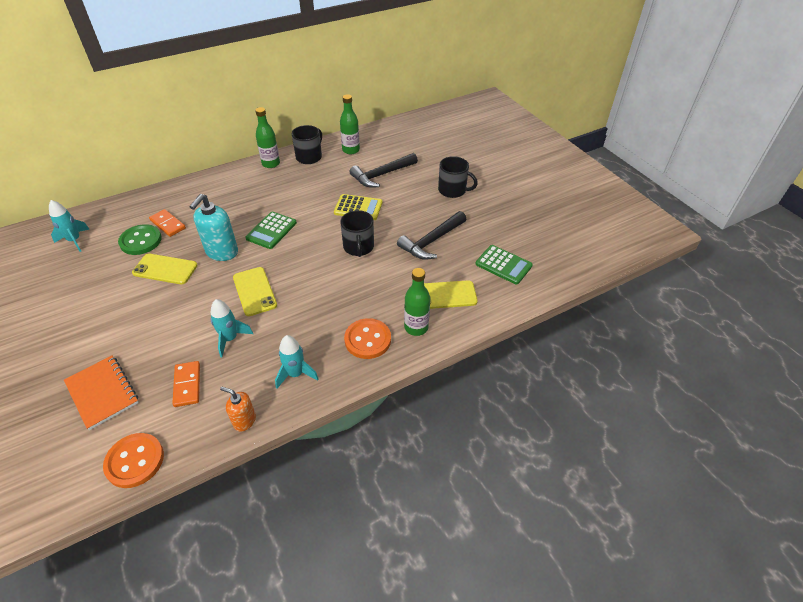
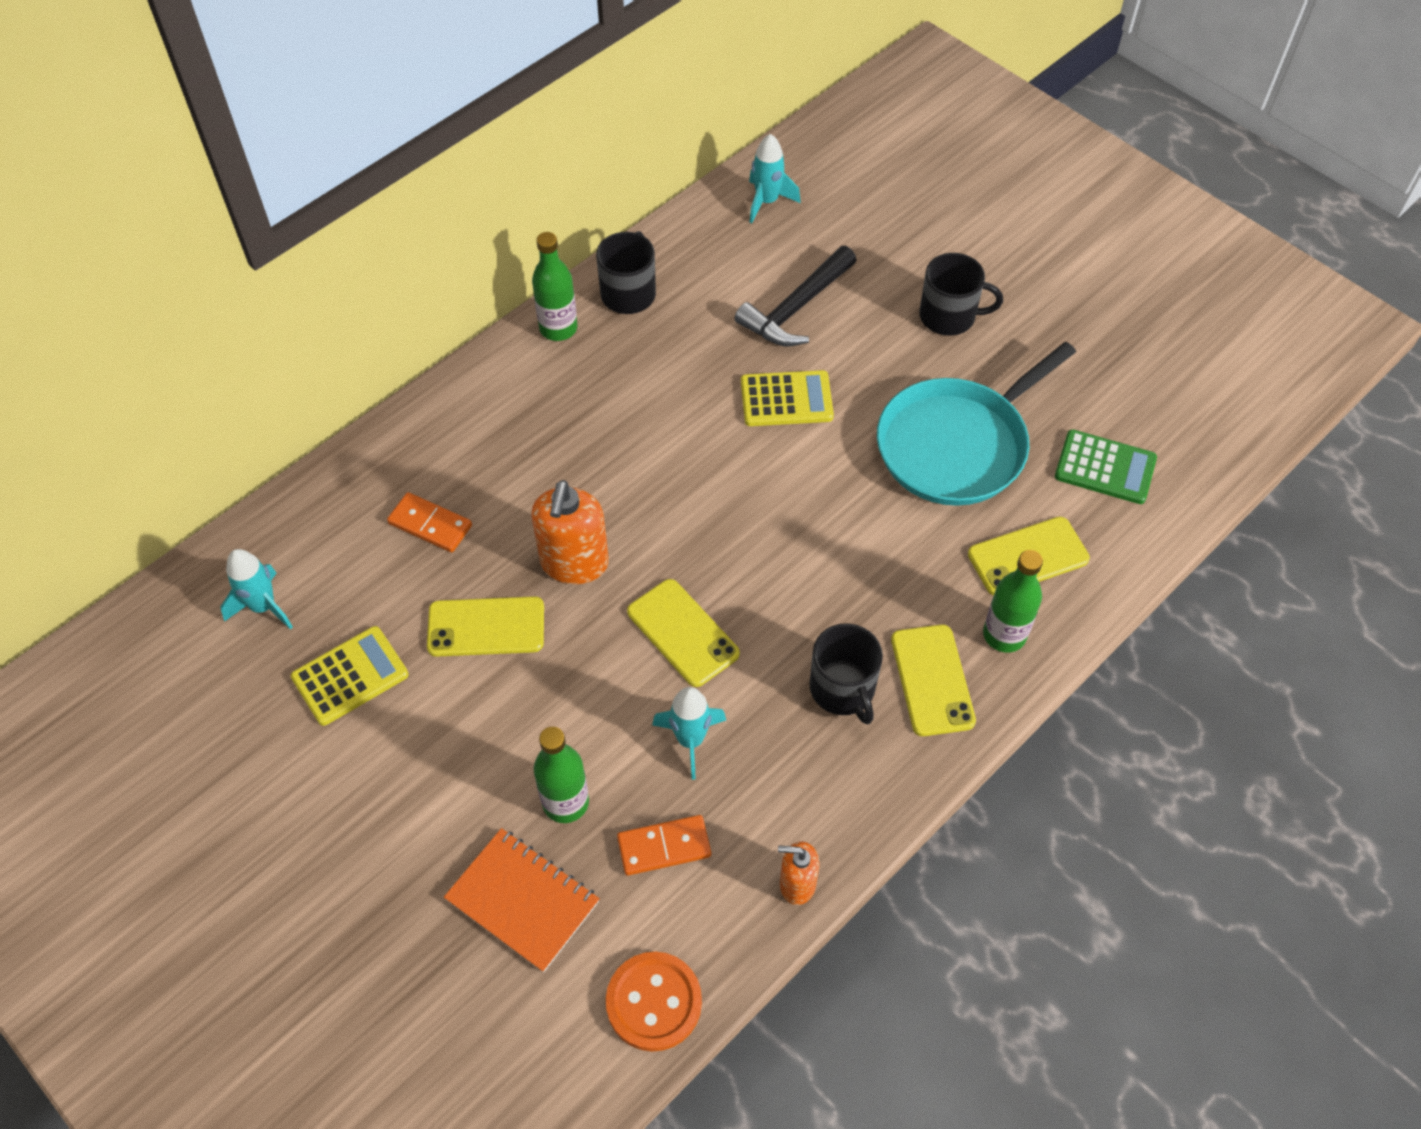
camera: 15 degrees left, 10 degrees up
(91, 276) = (350, 676): none -> yellow calculator
(140, 241) = (399, 576): green button -> none
(187, 385) = (664, 846): orange domino -> orange domino turned 75 degrees counterclockwise
(222, 252) = (574, 563): turquoise soap dispenser -> orange soap dispenser
(271, 230) = (644, 491): green calculator -> none
(295, 374) = (840, 777): turquoise rocket -> turquoise rocket (767, 201)
(351, 150) = (705, 257): green bottle -> green bottle (565, 802)
(358, 247) = (828, 490): black mug -> black mug (843, 689)
(367, 340) = (932, 680): orange button -> yellow phone
(431, 241) = (957, 445): black hammer -> turquoise pan

